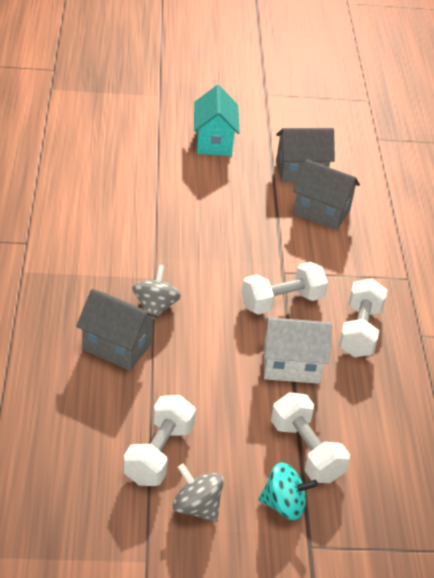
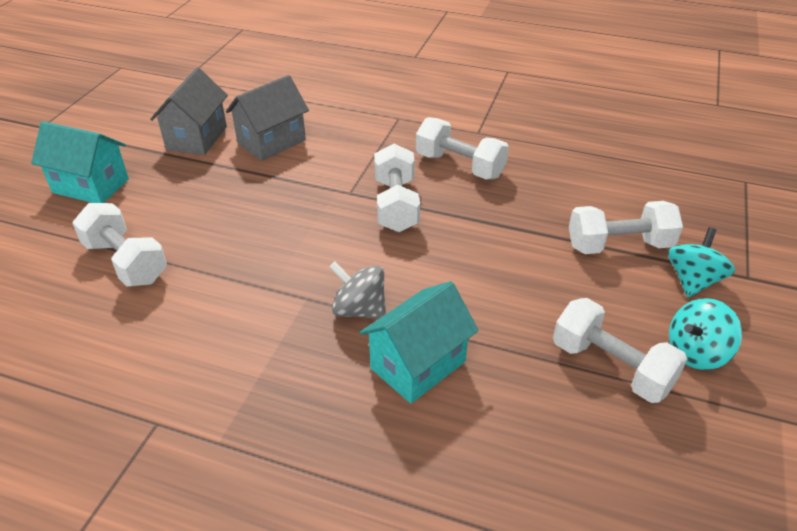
camera: 65 degrees left, 0 degrees up
(117, 347) = (418, 365): grey house -> turquoise house
(148, 185) = (126, 262): none -> white dumbbell
(196, 507) = (696, 352): grey spinning top -> turquoise spinning top
(291, 365) = (495, 224): white house -> none

